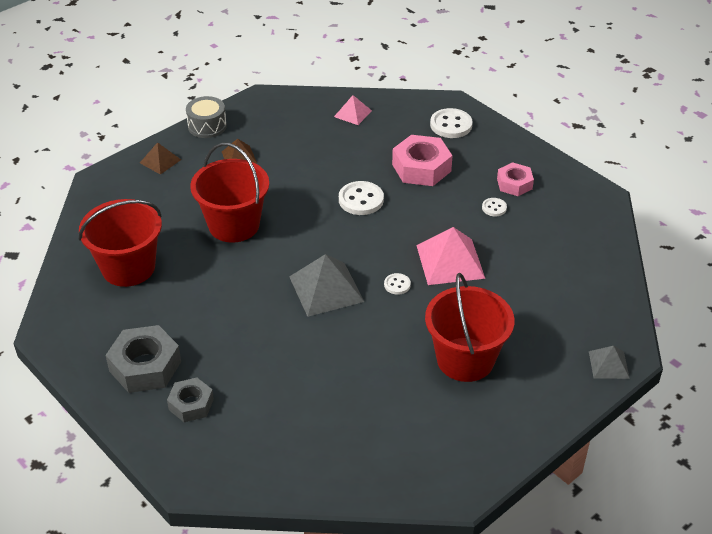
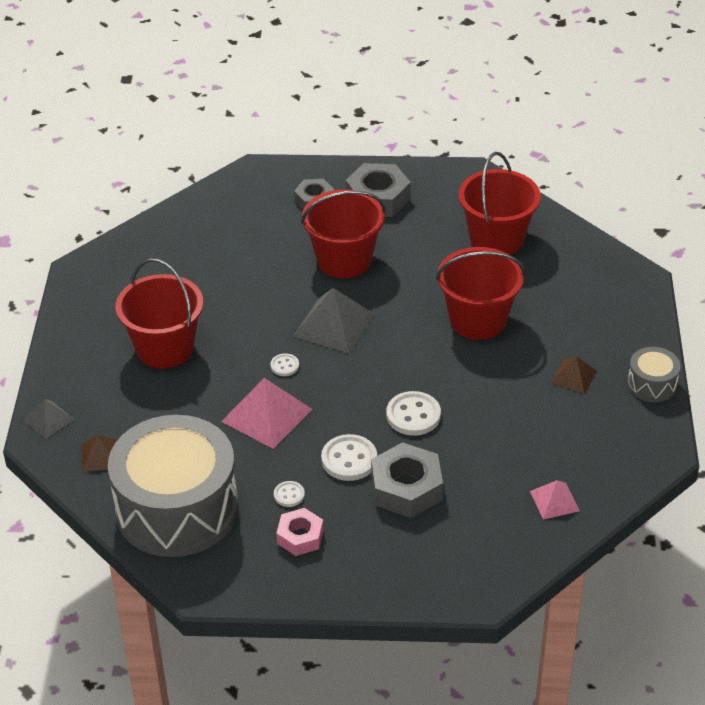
camera: 135 degrees right, 0 degrees up
(160, 161) = (626, 325): brown pyramid -> brown pyramid (100, 456)
(248, 332) = (344, 260): none -> red bucket
(421, 168) = (406, 488): pink nut -> grey nut
(451, 125) = (445, 563): white button -> white button (349, 459)
(573, 245) = (177, 509): none -> grey drum

